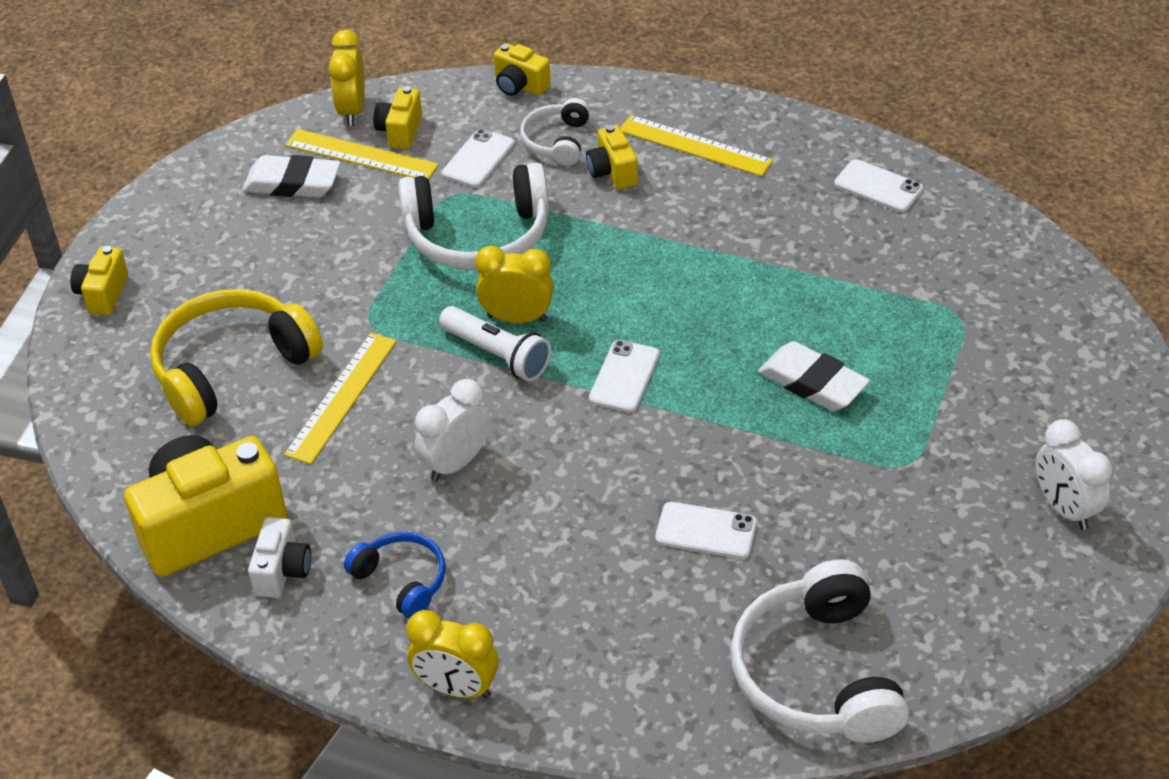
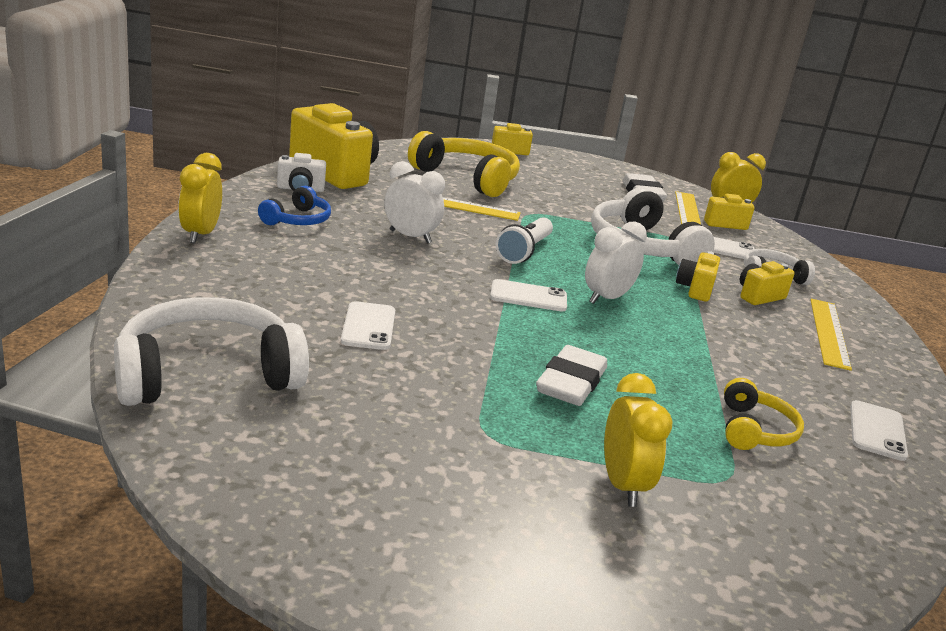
camera: 70 degrees right, 20 degrees down
(517, 318) = (566, 258): yellow clock -> yellow clock (622, 485)
(520, 86) = (818, 263): yellow camera -> yellow camera (695, 289)
(885, 271) = (754, 430): none -> yellow headphones
(1064, 508) = (460, 547): white clock -> white clock (607, 298)

